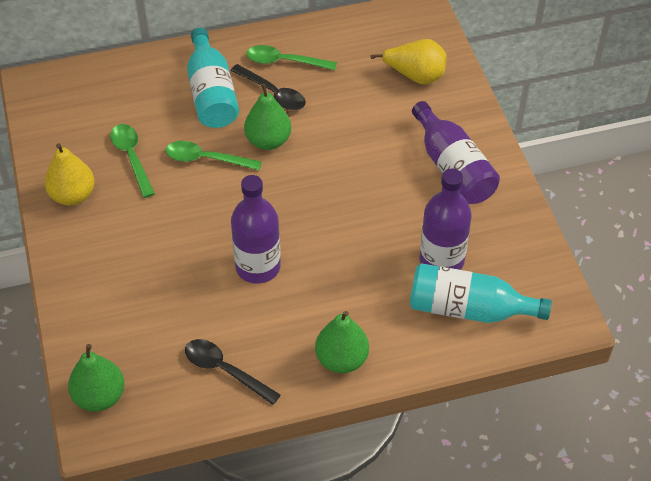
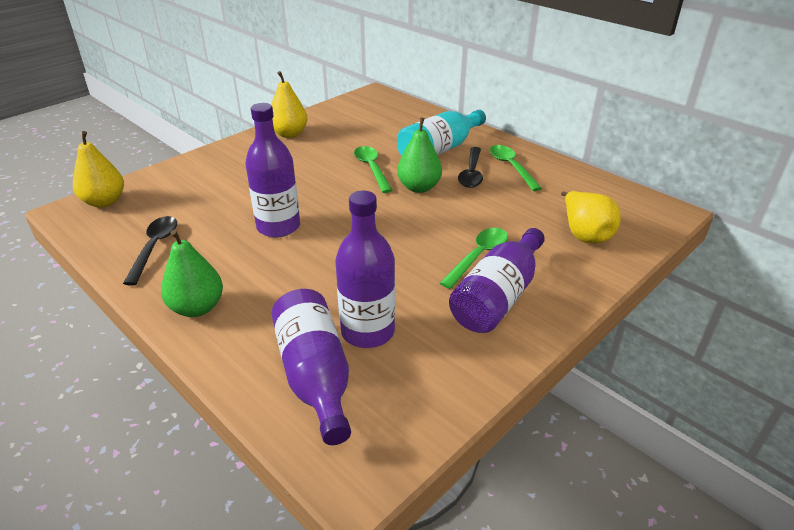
camera: 60 degrees right, 15 degrees down
(99, 397) = (104, 202): green pear -> yellow pear
(131, 157) = (344, 142): green spoon -> green spoon (478, 256)
(468, 309) = (315, 375): turquoise bottle -> purple bottle

